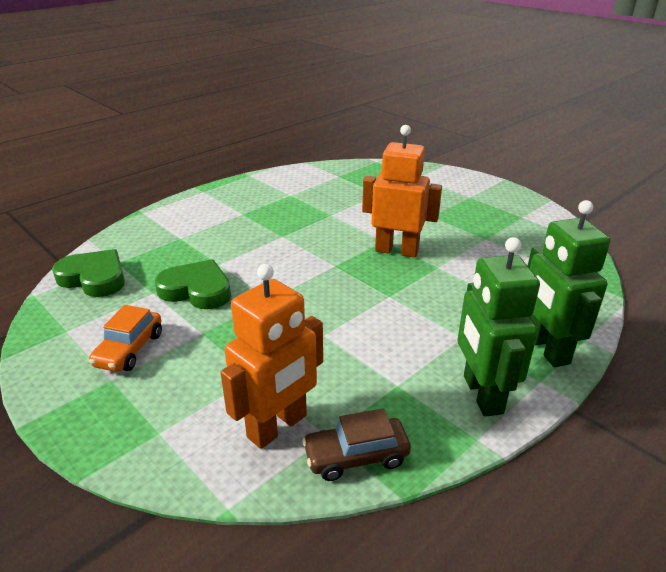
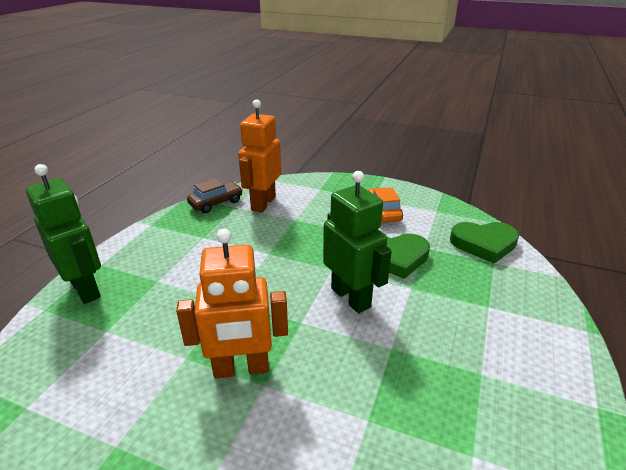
camera: 155 degrees right, 0 degrees up
(482, 394) = (145, 245): green robot -> green robot (351, 297)

